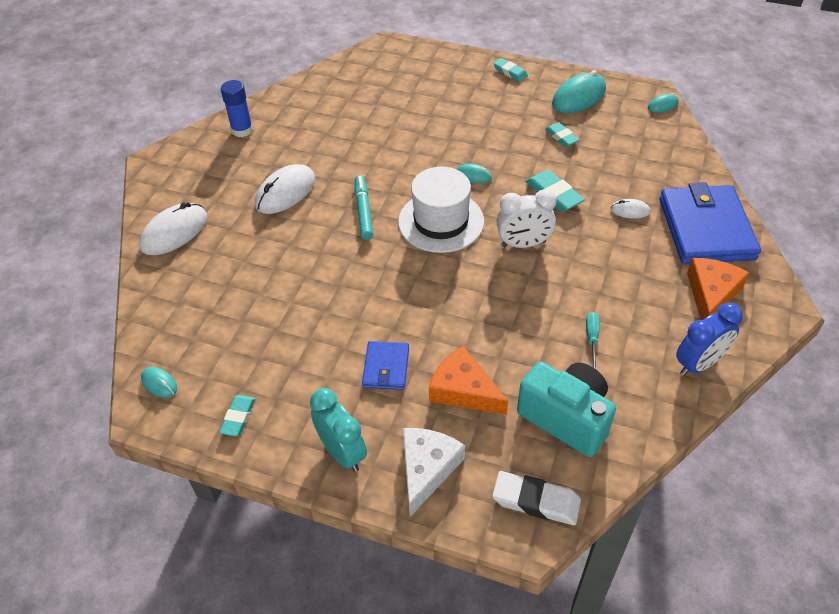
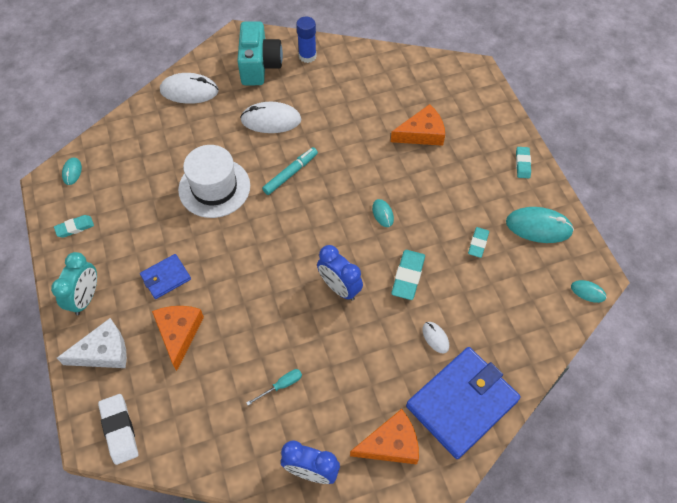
camera: 50 degrees right, 10 degrees up
(416, 108) = (422, 133): none -> orange cheese
(441, 221) = (319, 224): white hat -> white hat (214, 187)
(523, 244) = (339, 288): white clock -> blue clock
(566, 418) = (198, 409): turquoise camera -> turquoise camera (259, 66)

